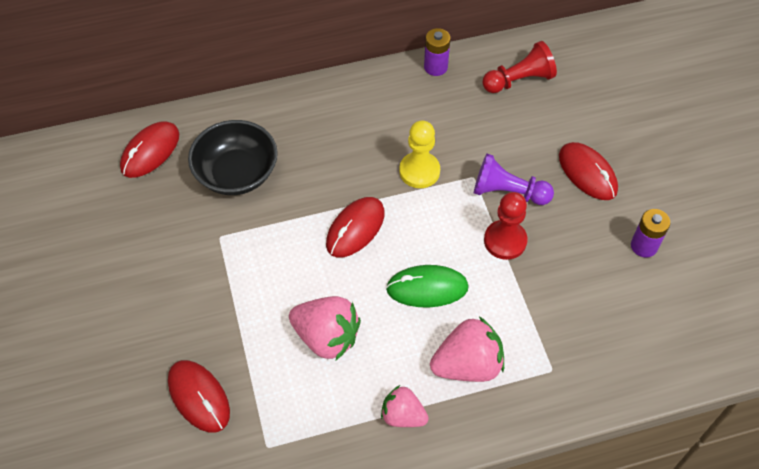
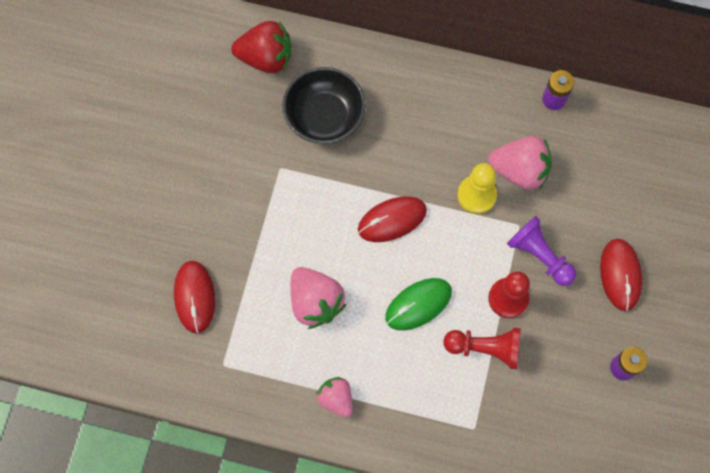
camera: 30 degrees right, 15 degrees up
(150, 151) = (266, 58): red mouse -> red strawberry
(427, 288) = (418, 304): green mouse -> green mouse turned 60 degrees counterclockwise
(467, 365) = (410, 386): pink strawberry -> pink strawberry (520, 170)
(519, 80) = (620, 152): red pawn -> red pawn (485, 348)

